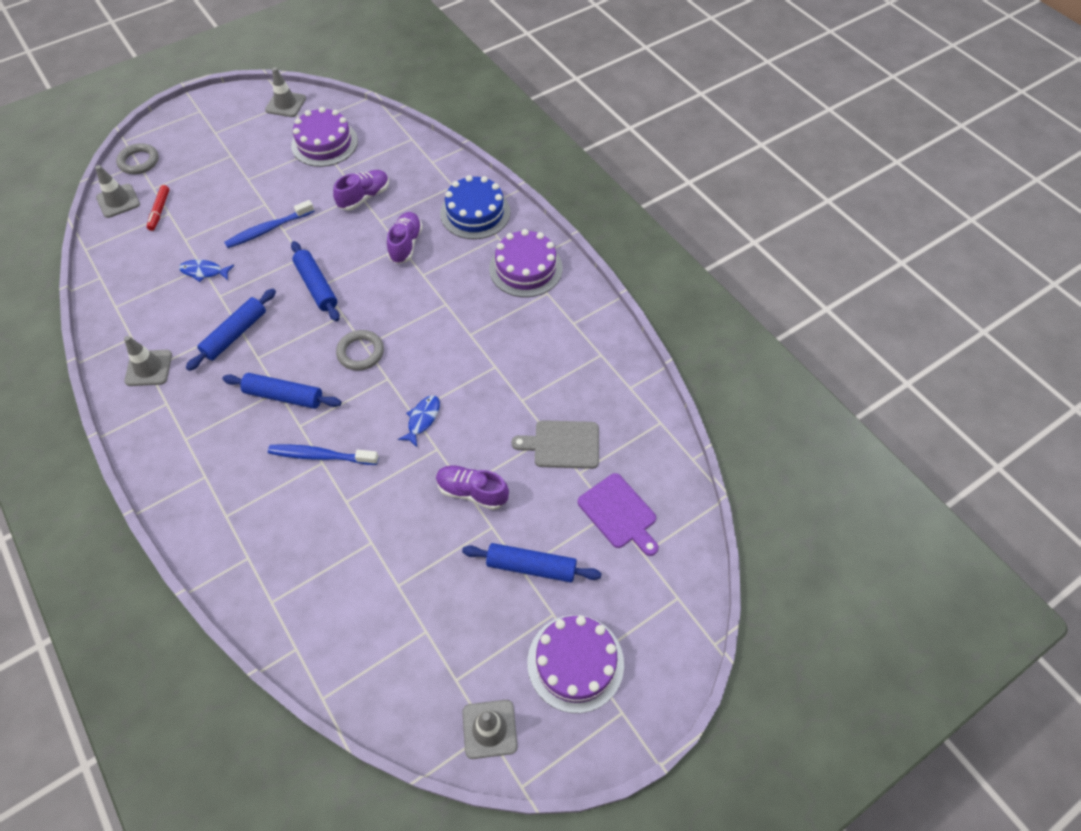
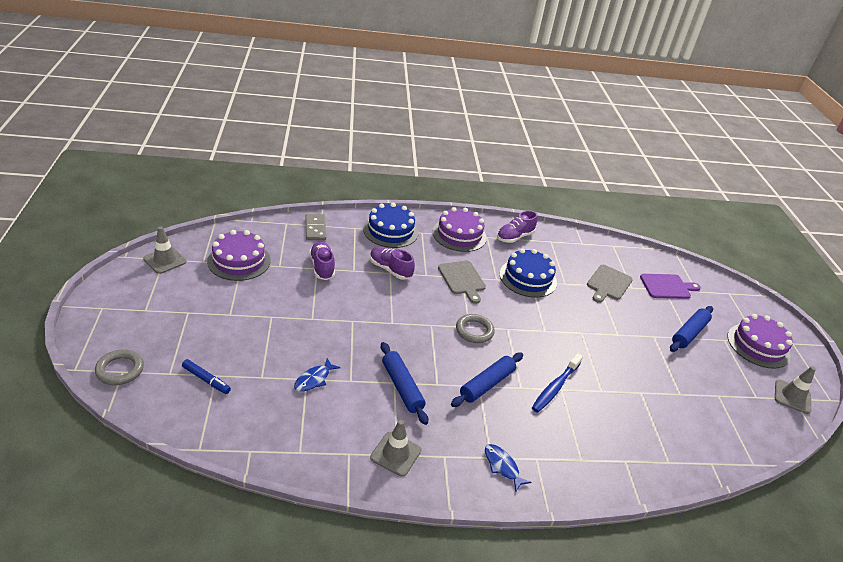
camera: 65 degrees left, 20 degrees down
(118, 201) = (158, 403): grey traffic cone -> none
(159, 211) = (206, 380): red marker -> blue marker
(268, 229) = (303, 326): blue toothbrush -> none
(317, 286) = (390, 325): blue rolling pin -> none
(422, 161) = (315, 228): none -> grey domino
(422, 419) = (553, 328): blue fish -> blue fish (502, 466)
(441, 306) = (462, 279): none -> grey cutting board
(472, 492) = (624, 332): purple shoe -> purple shoe (514, 237)
(498, 361) = (528, 278): none -> blue cake

